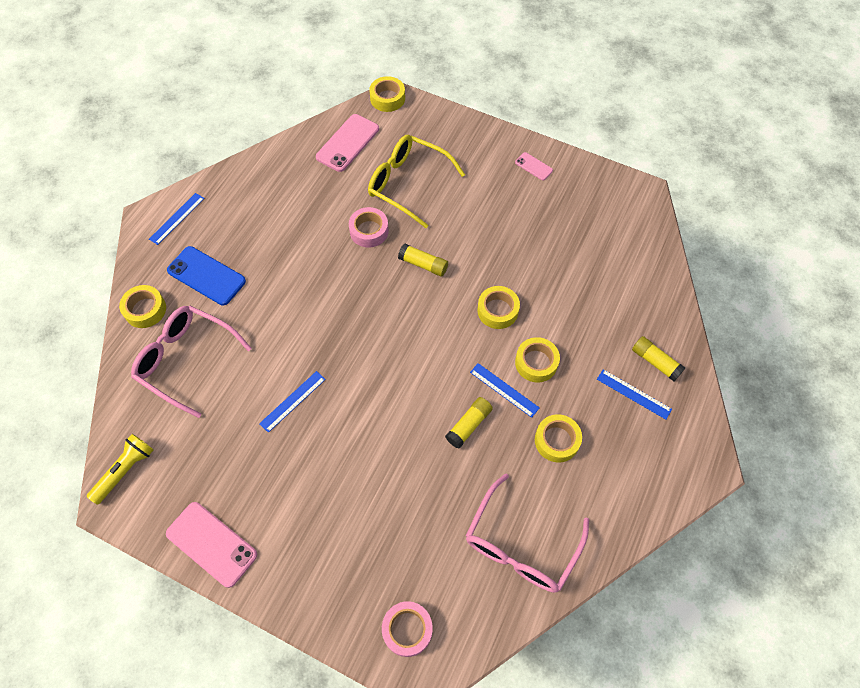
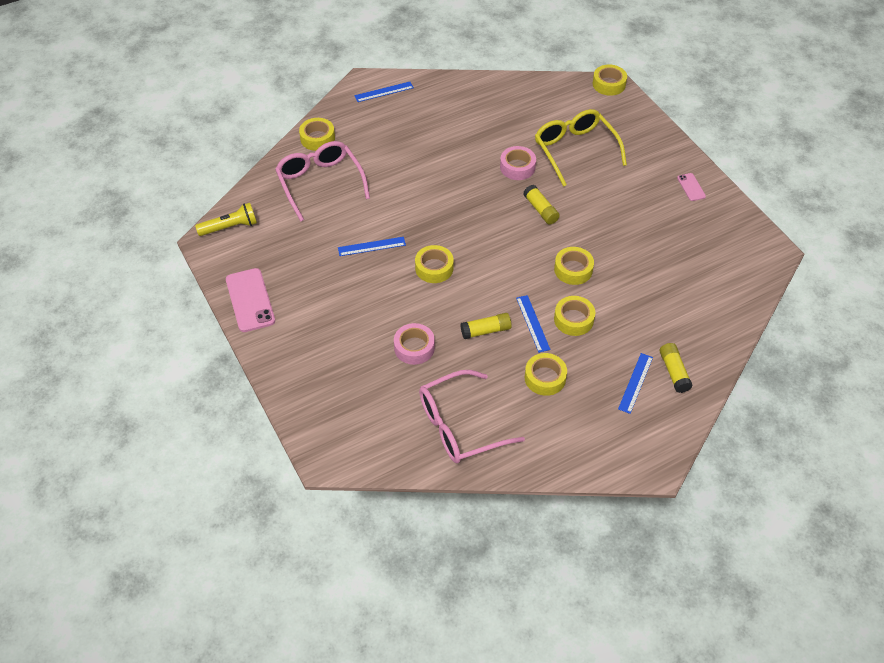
camera: 35 degrees right, 10 degrees down
(206, 276) = (375, 138): blue phone -> none
(348, 143) = (550, 101): pink phone -> none
(371, 387) = (434, 268): none -> yellow tape
(407, 630) = (336, 426): pink tape -> pink tape (414, 348)
(634, 394) = (635, 383): blue ruler -> blue ruler turned 45 degrees clockwise

